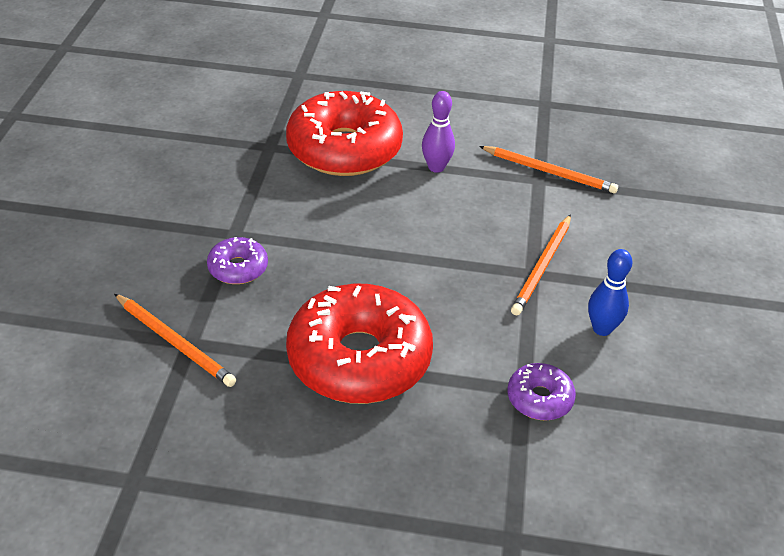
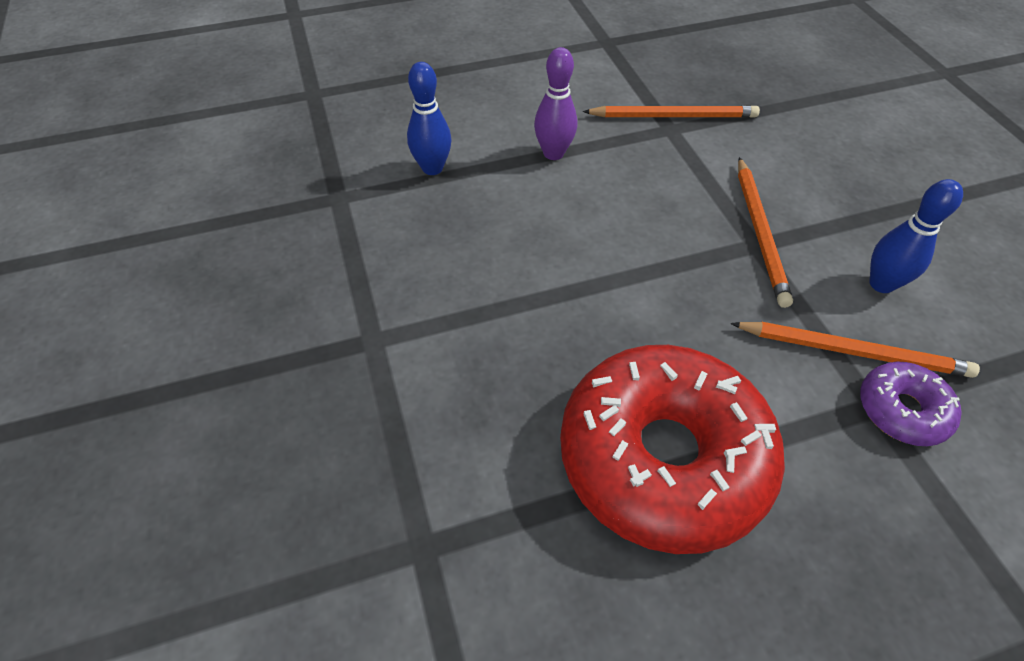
camera: 25 degrees left, 10 degrees up
(175, 342) = (400, 558): orange pencil -> orange pencil (853, 351)
(238, 268) = (411, 390): purple donut -> none
(344, 149) = (432, 168): red donut -> blue bowling pin

